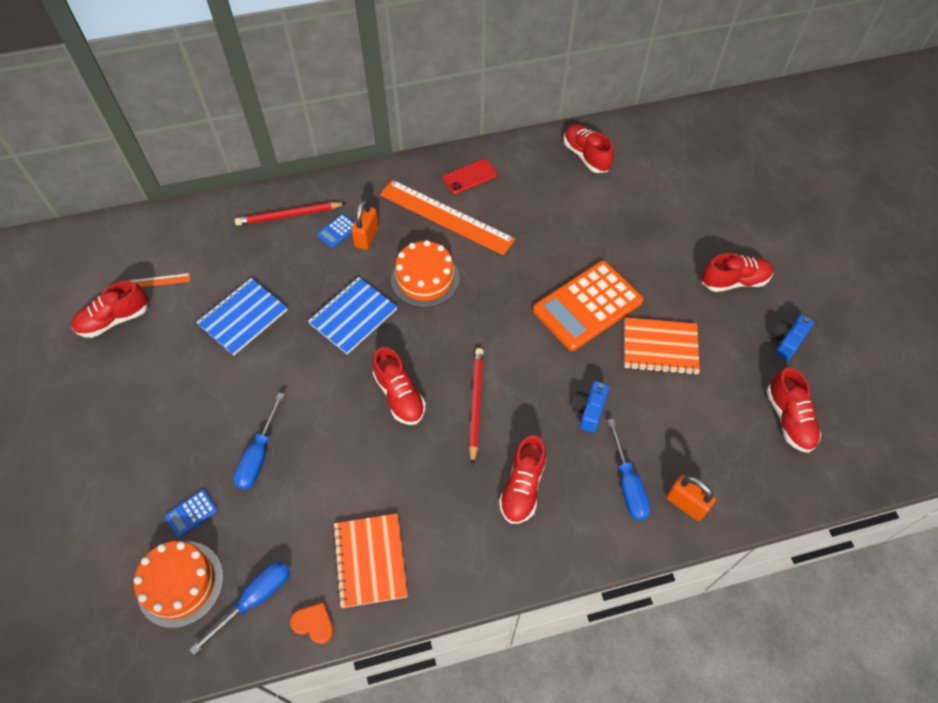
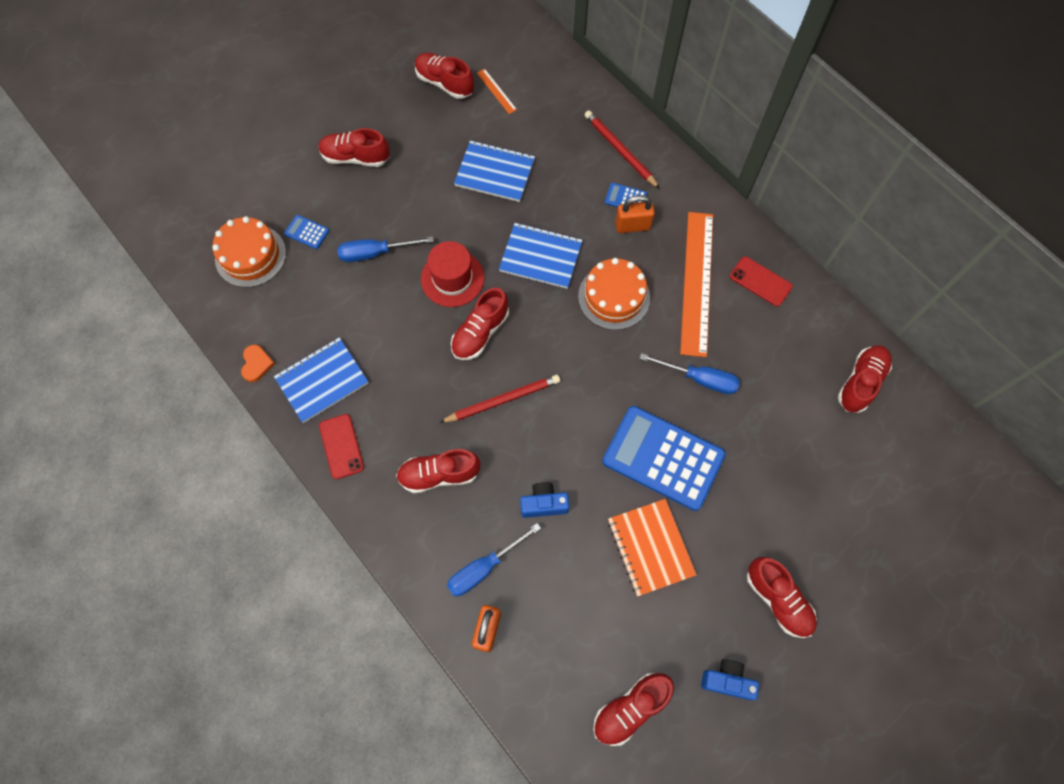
camera: 65 degrees right, 10 degrees up
(137, 432) = (355, 157): none -> red shoe
(255, 599) = (259, 312): blue screwdriver -> blue screwdriver (699, 379)
(330, 397) = (452, 278): none -> red hat
(370, 560) = (322, 380): orange notebook -> blue notebook
(451, 568) = (341, 446): none -> red phone
(587, 306) = (663, 458): orange calculator -> blue calculator

